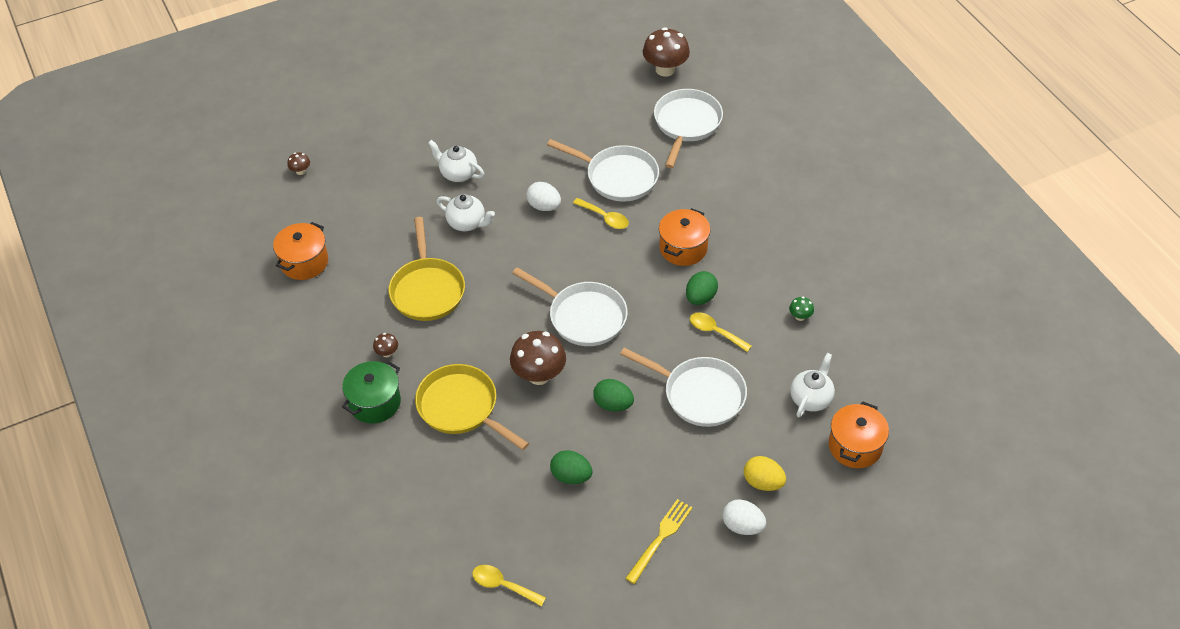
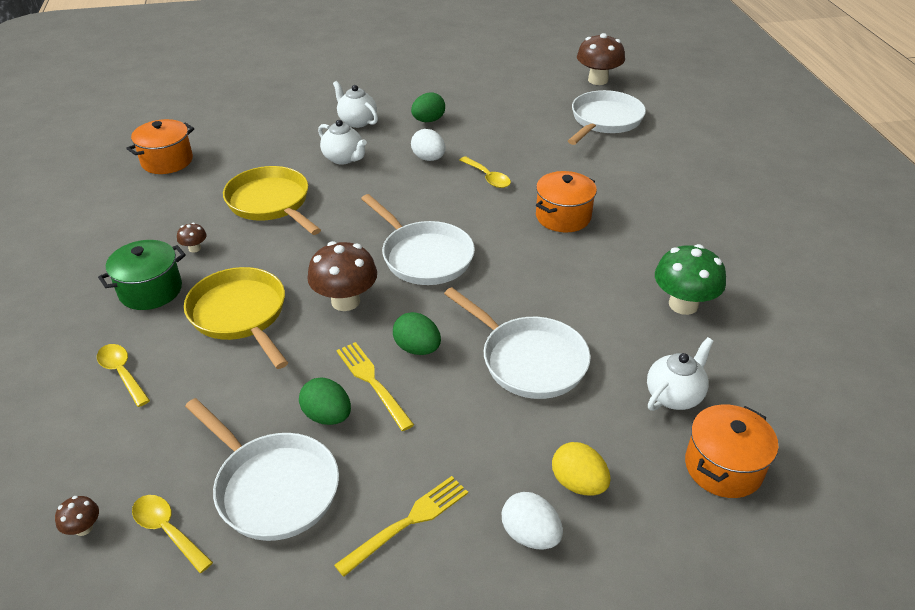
camera: 15 degrees right, 10 degrees down
(300, 171) = (213, 97): brown mushroom -> brown mushroom (83, 528)
(427, 289) = (271, 203): yellow pan -> yellow pan turned 135 degrees clockwise
(591, 441) = (372, 382): none -> yellow fork
(617, 177) = (516, 148): white pan -> white pan (272, 487)
(700, 298) = (566, 264): green egg -> green egg (428, 120)
(715, 332) = (572, 300): yellow spoon -> yellow spoon (122, 373)
(800, 316) = (683, 304): green mushroom -> green mushroom, size x2.19

